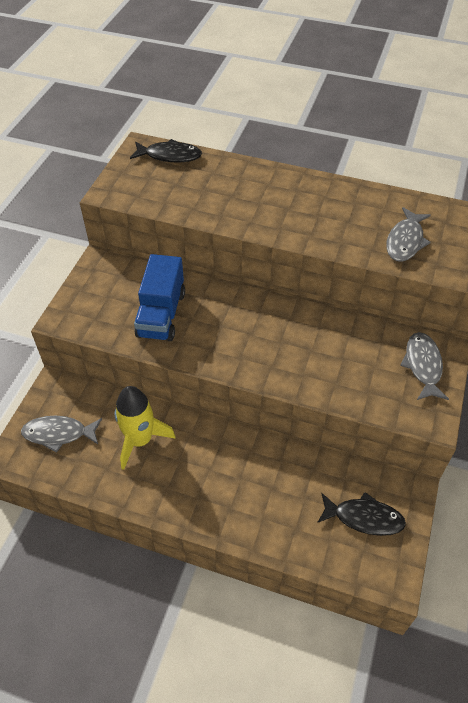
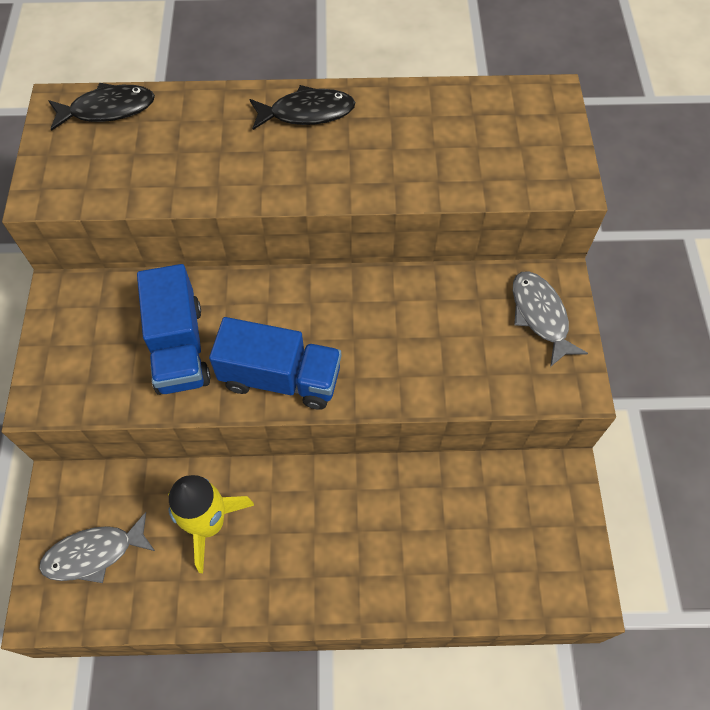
camera: 20 degrees left, 10 degrees up
(221, 352) = (280, 378): none -> blue truck
(364, 518) = (524, 529): black fish -> black fish (307, 113)
(405, 241) = (475, 157): grey fish -> none

